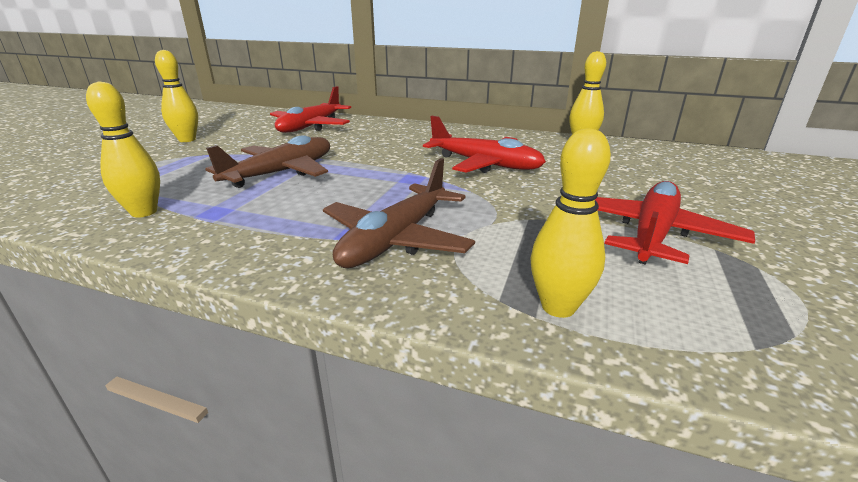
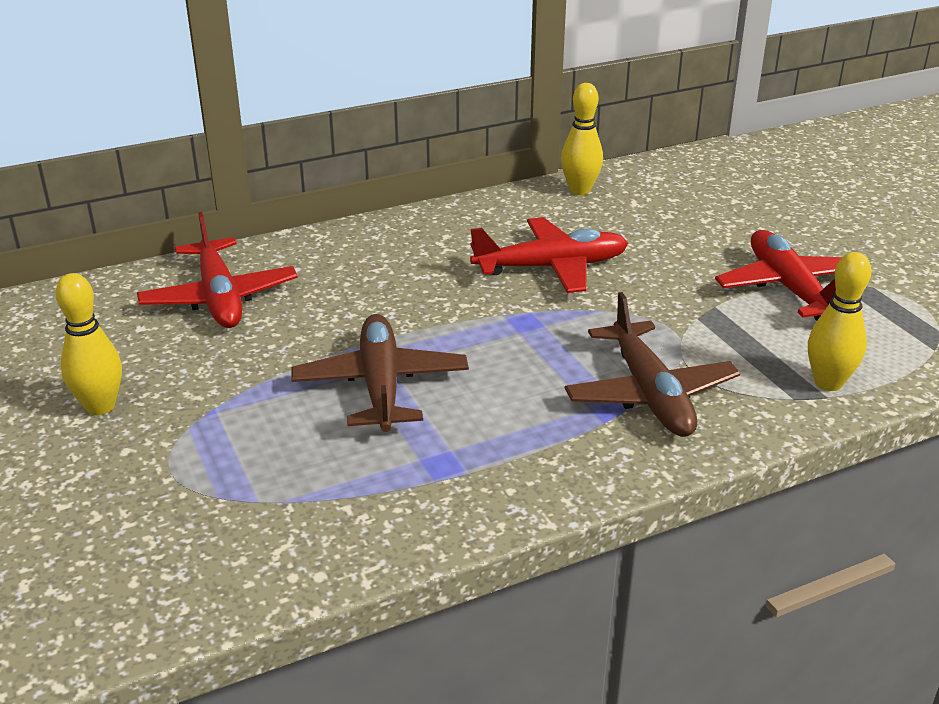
camera: 45 degrees left, 5 degrees up
(144, 212) = (373, 509): yellow bowling pin -> none

